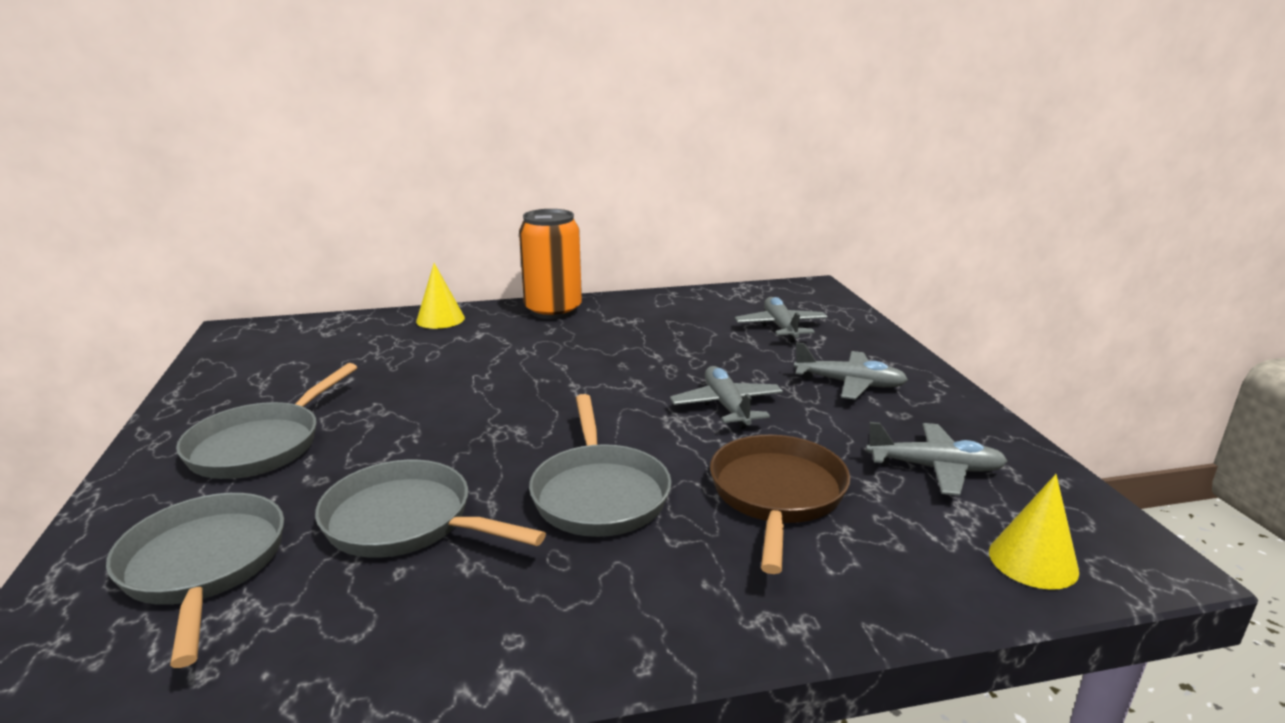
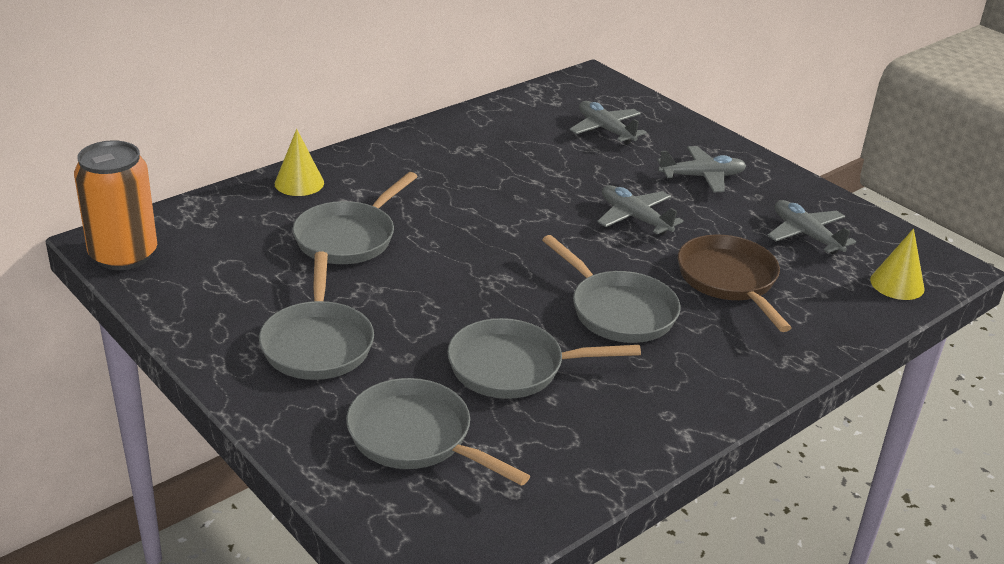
camera: 30 degrees left, 10 degrees up
(420, 365) = (349, 237): none -> grey pan
(553, 310) = (394, 151): orange can -> orange can (123, 255)
(935, 468) = (806, 235): grey plane -> grey plane turned 105 degrees counterclockwise

